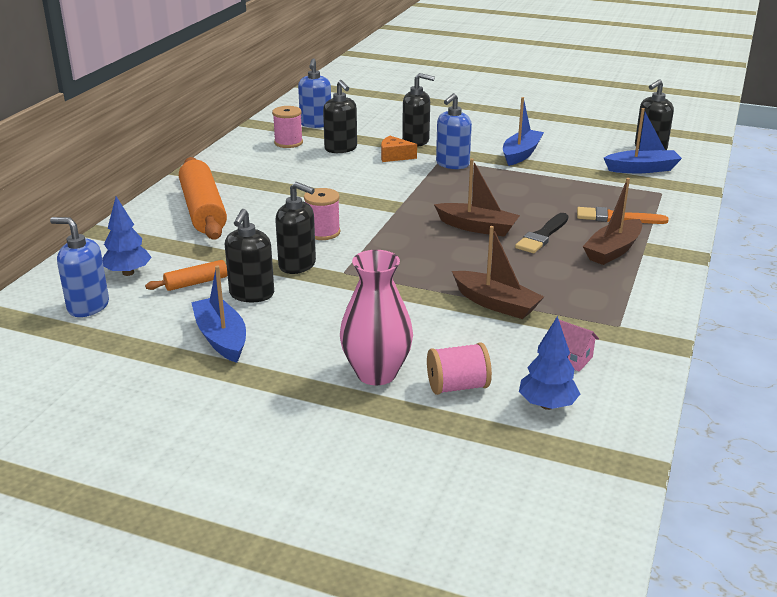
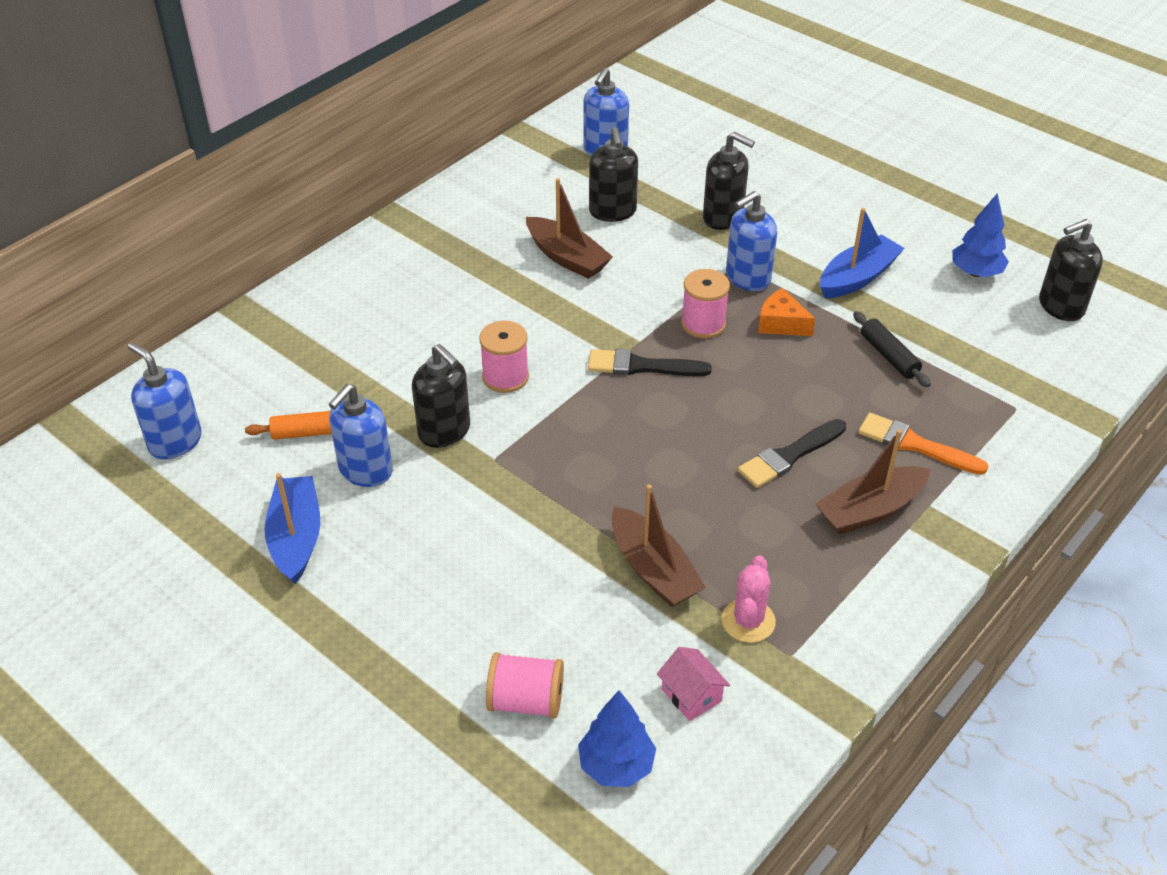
camera: 20 degrees right, 15 degrees up
(128, 273) = (243, 394): blue tree -> blue tree (976, 273)
(203, 210) = (379, 298): orange rolling pin -> none
(251, 294) = (365, 470): black soap dispenser -> blue soap dispenser
(288, 143) = (549, 184): pink spool -> pink spool (703, 324)
(376, 373) = (442, 650): pink vase -> none
(394, 156) = (676, 243): orange cheese -> orange cheese (781, 323)
(414, 212) = (642, 366): none -> black brush
(477, 227) = (710, 417): brown boat -> brown boat (567, 258)
(568, 183) = (889, 356): none -> black rolling pin
(578, 315) = (748, 621): none -> pink cactus
(642, 169) = (1018, 350): blue boat -> none

